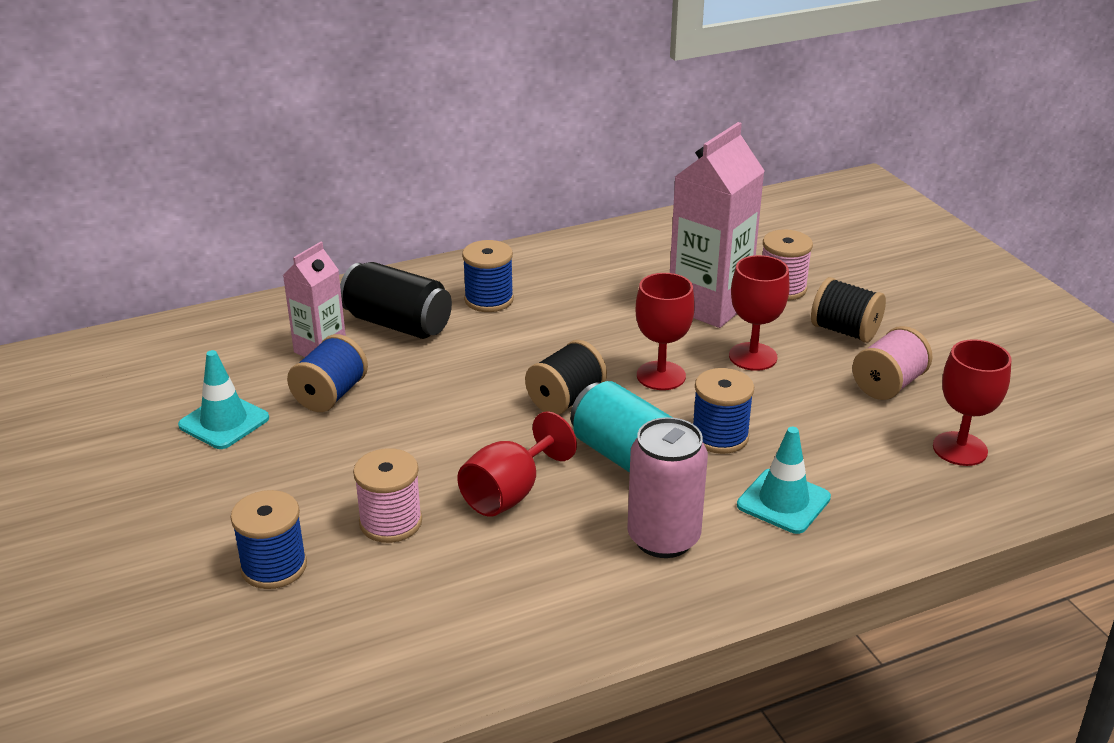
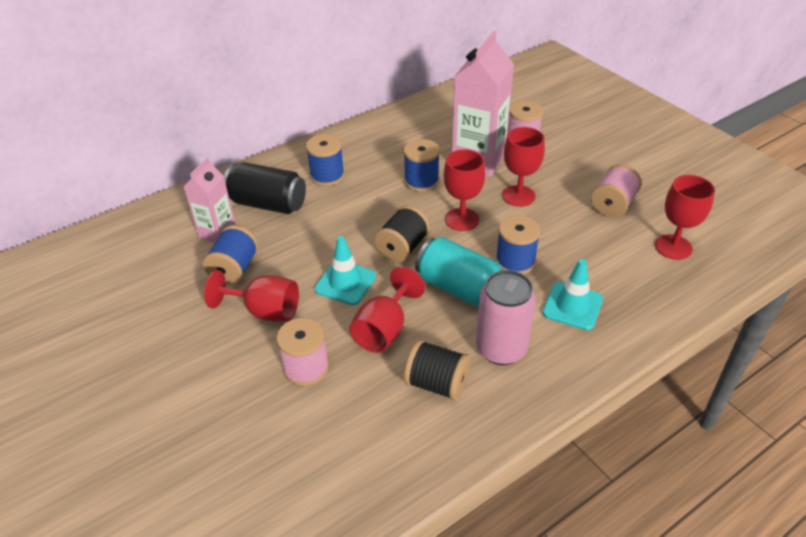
camera: 10 degrees left, 10 degrees up
(224, 422) = (161, 303): turquoise traffic cone -> turquoise traffic cone (345, 283)
(274, 567) = (230, 420): blue spool -> blue spool (421, 181)
(356, 449) = (265, 311): none -> red goblet
(845, 331) = (572, 168): black spool -> black spool (437, 384)

